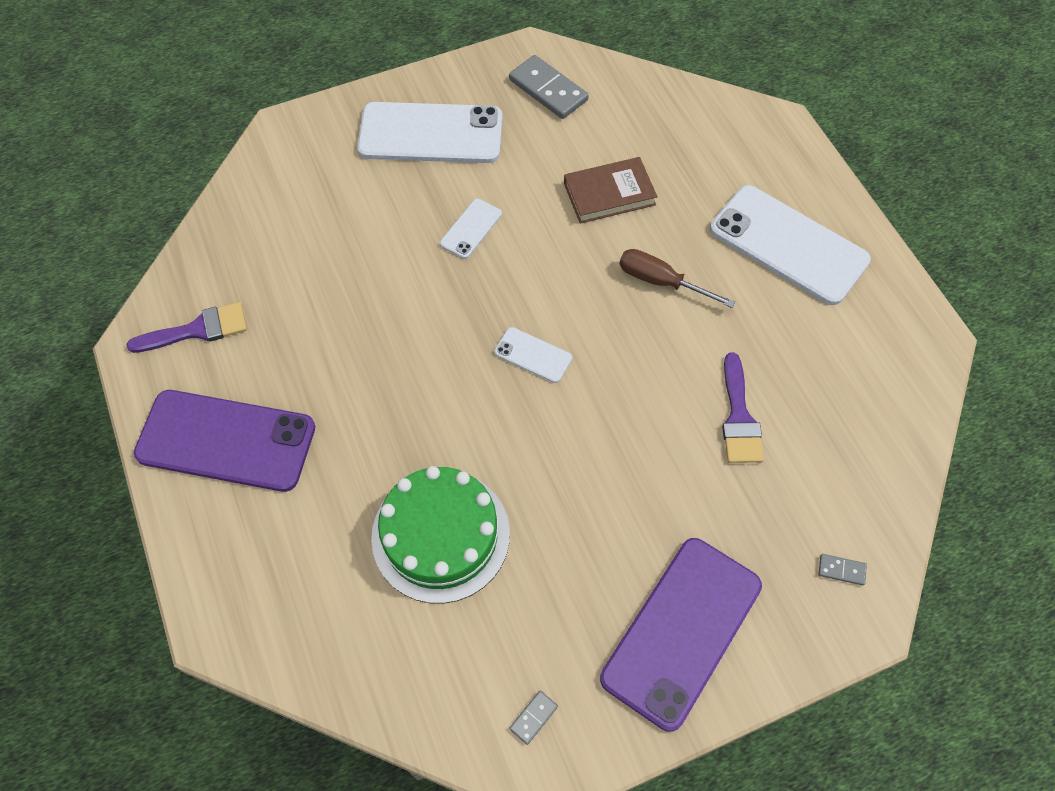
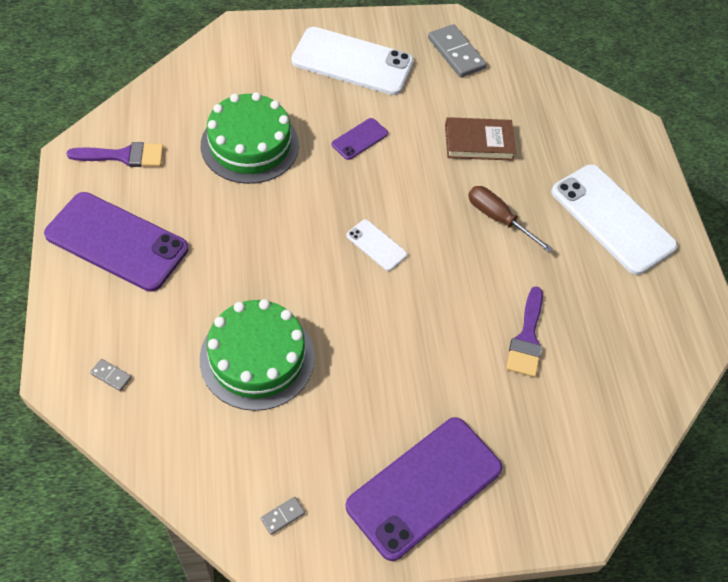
camera: 10 degrees right, 5 degrees down
(344, 273) = (250, 145): none -> green cake
(471, 229) = (359, 139): white phone -> purple phone
(841, 570) = (572, 479): grey domino -> grey domino (111, 375)

